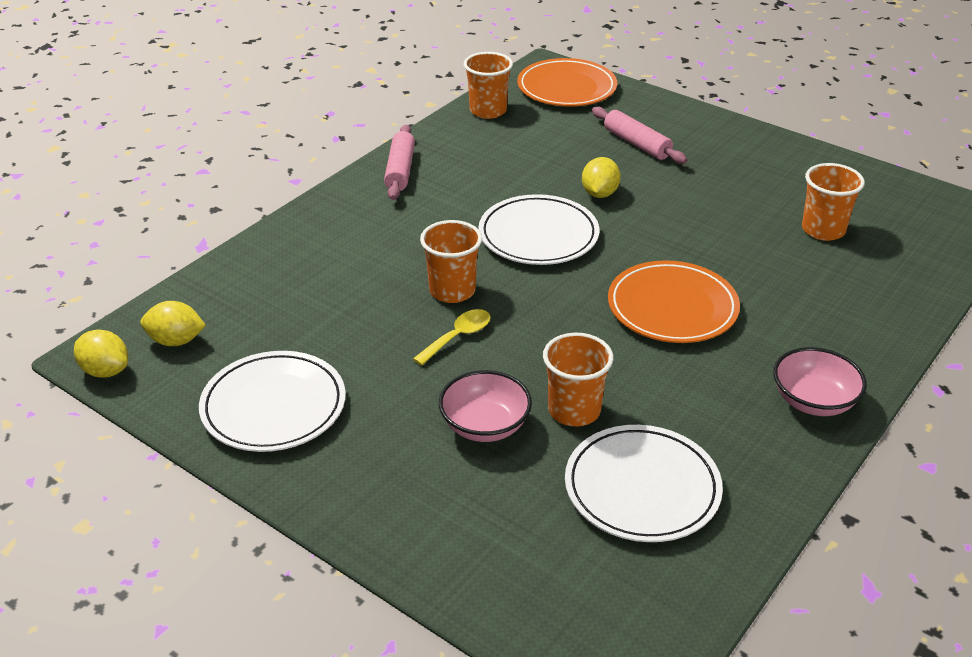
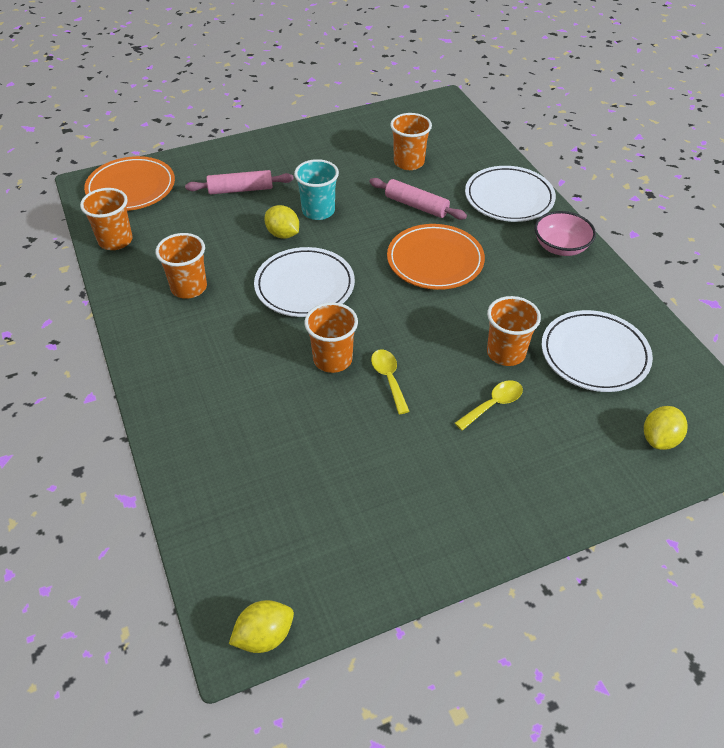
camera: 60 degrees left, 10 degrees up
(176, 341) = (260, 565): yellow lemon -> yellow lemon (659, 439)
(273, 406) = (395, 522): white plate -> white plate (509, 198)
(400, 170) = (147, 325): pink rolling pin -> pink rolling pin (416, 206)
(467, 172) = (189, 287): none -> orange cup
(485, 425) = (493, 404): pink bowl -> yellow spoon
(661, 201) = (318, 211): none -> turquoise cup

